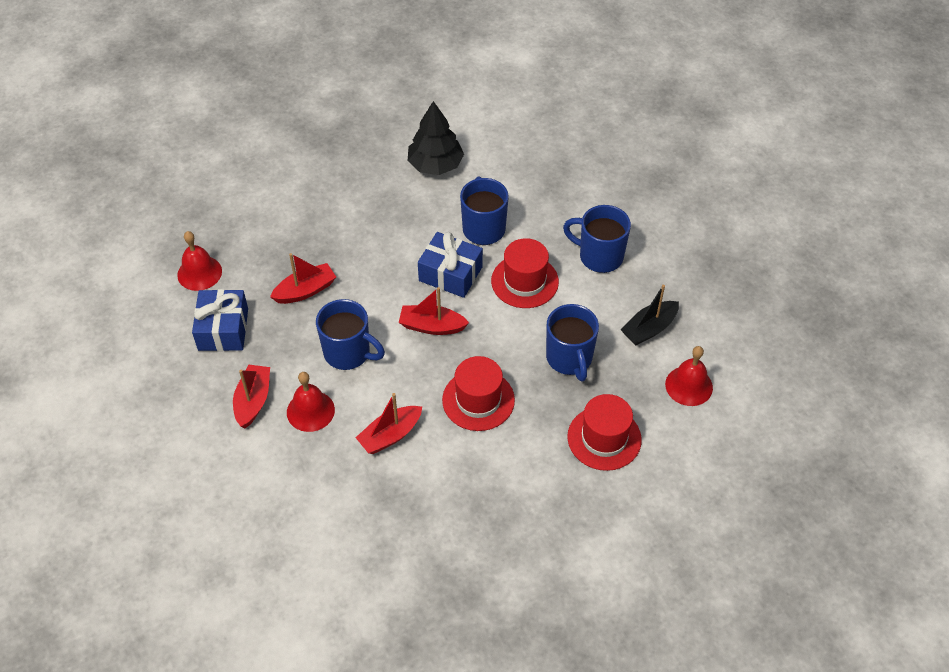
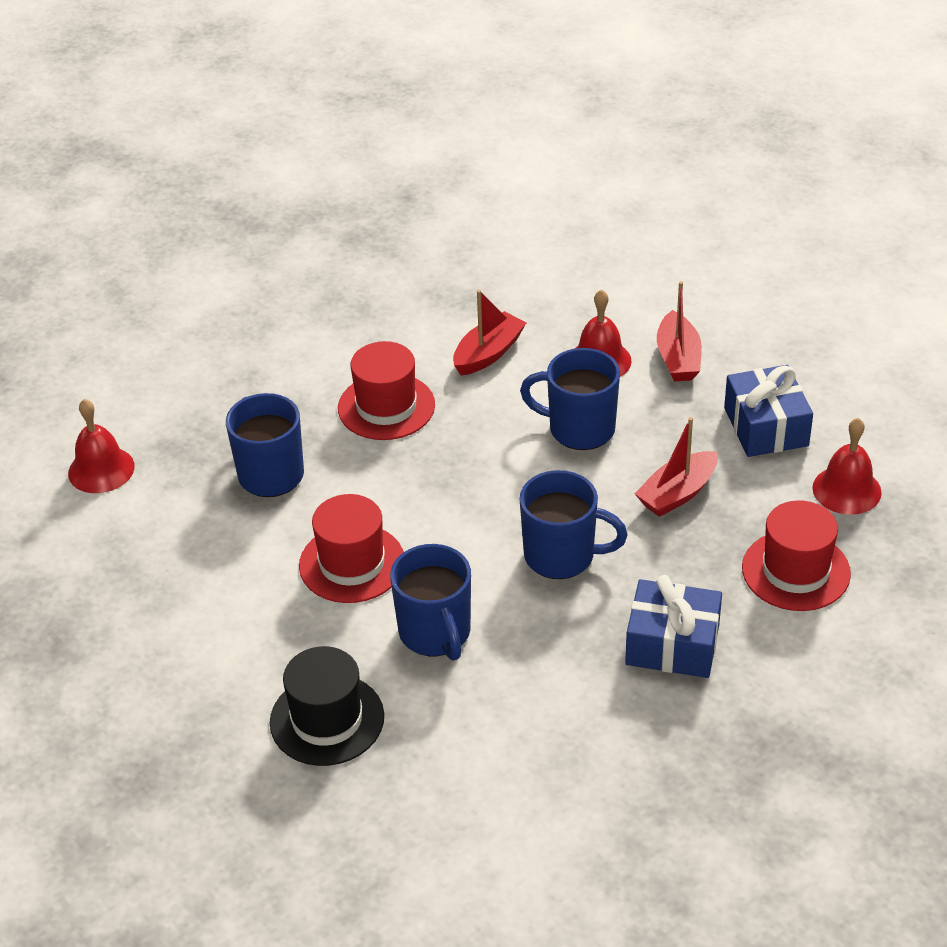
camera: 170 degrees right, 10 degrees down
(432, 326) = (475, 480): red boat -> none
(435, 165) = (551, 732): black tree -> none
(450, 274) = (469, 554): blue gift -> blue gift (672, 644)
(554, 192) = (327, 719): none -> black hat
(599, 256) = (238, 622): blue mug -> blue mug (561, 556)
(604, 438) = (215, 394): red hat -> red hat (796, 571)
(649, 329) = (156, 530): black boat -> none

